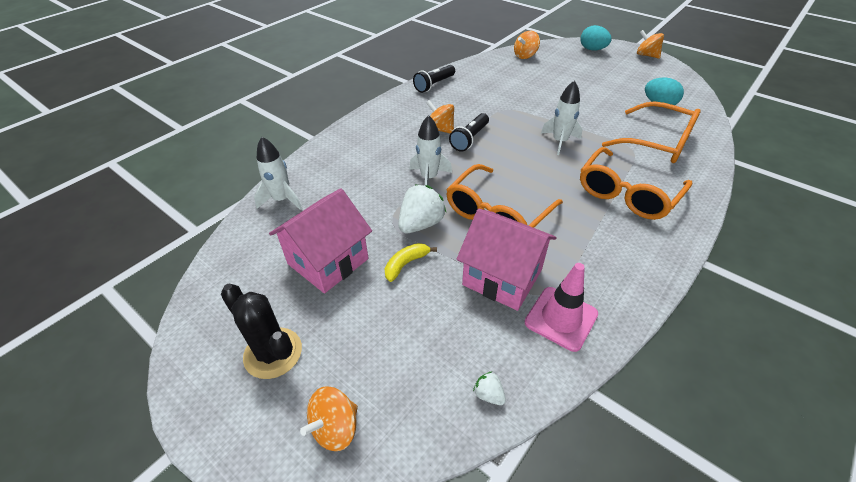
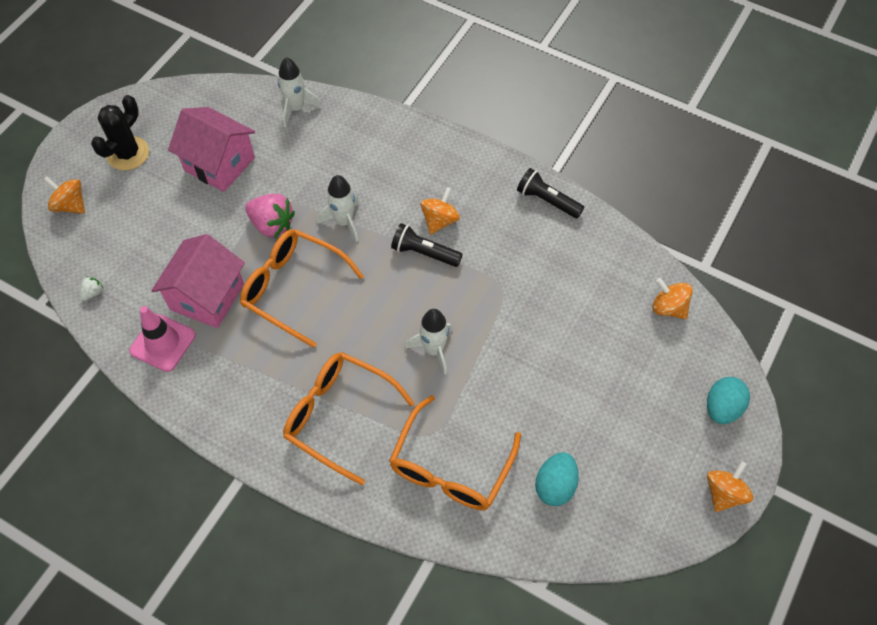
camera: 80 degrees right, 15 degrees up
(406, 264) = (219, 221): yellow banana -> none
(421, 224) = (272, 225): white strawberry -> pink strawberry

